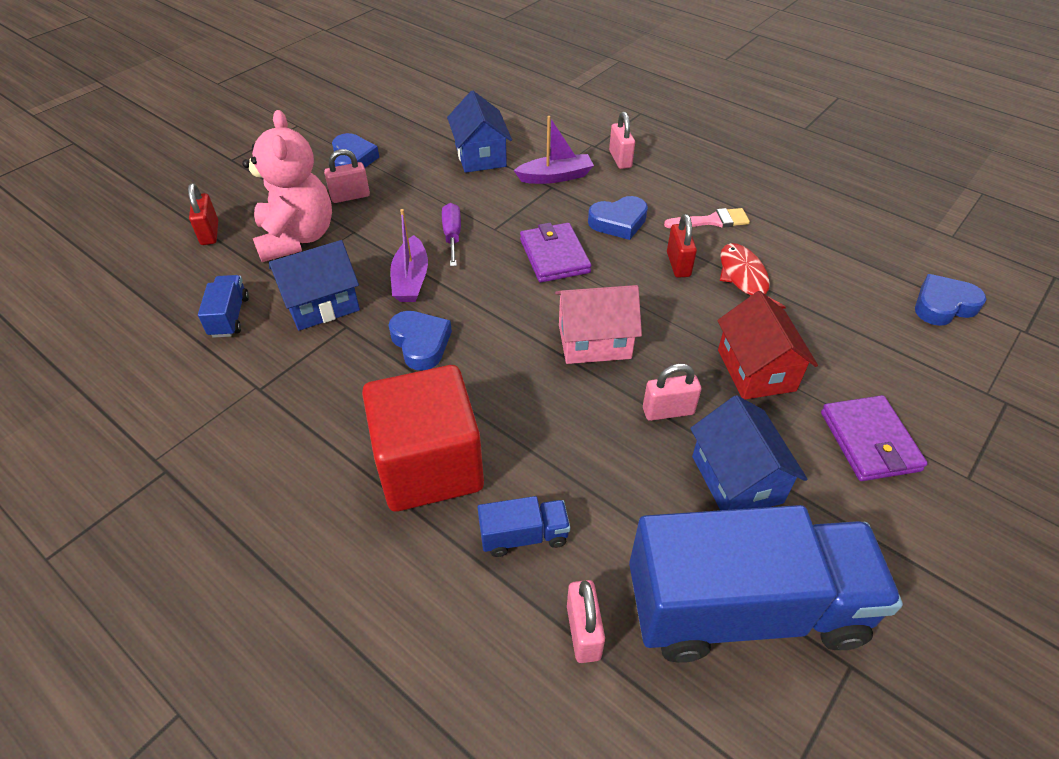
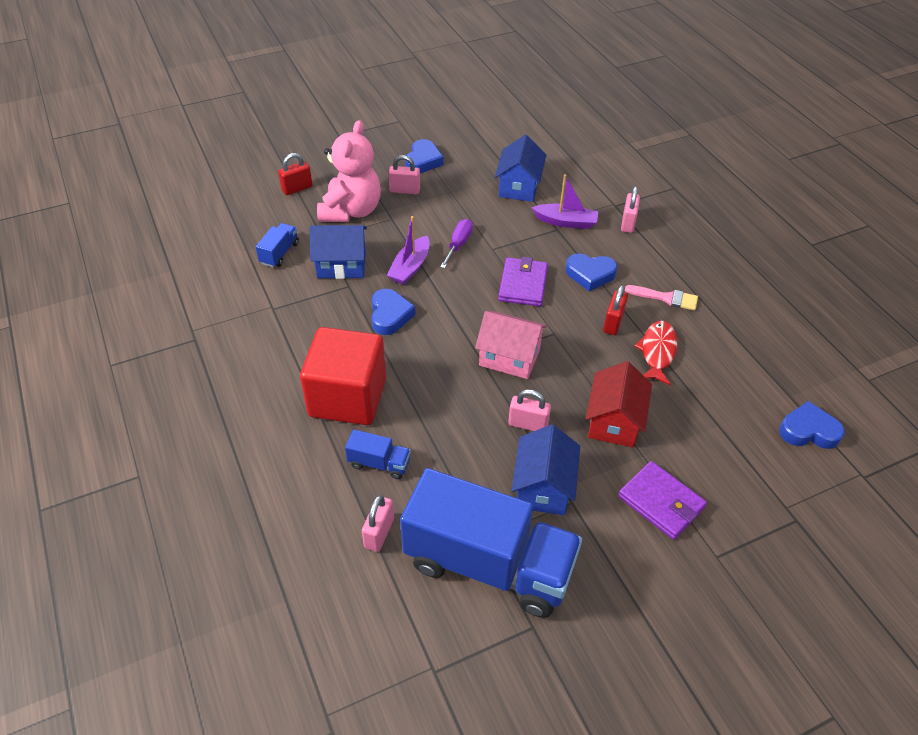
camera: 25 degrees right, 0 degrees up
(210, 233) = (297, 188): red padlock -> red padlock turned 45 degrees clockwise
(869, 441) = (661, 502): purple wallet -> purple wallet turned 60 degrees counterclockwise

